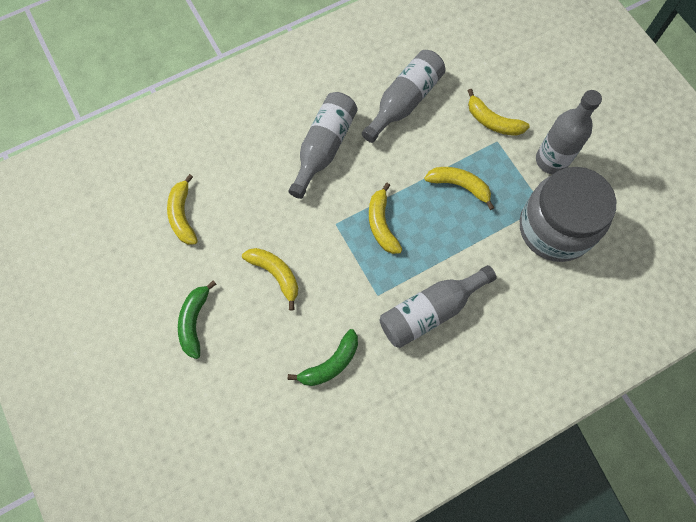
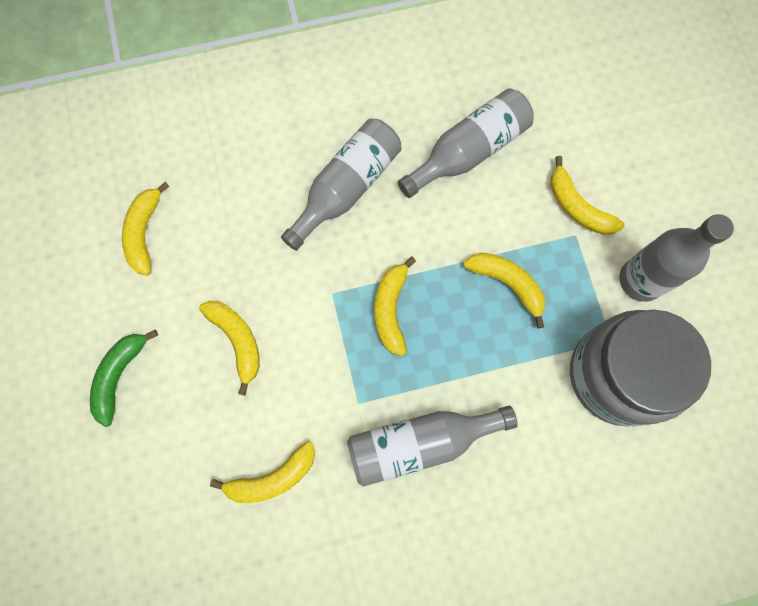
camera: 15 degrees right, 5 degrees up
(330, 364) = (272, 478): green banana -> yellow banana

